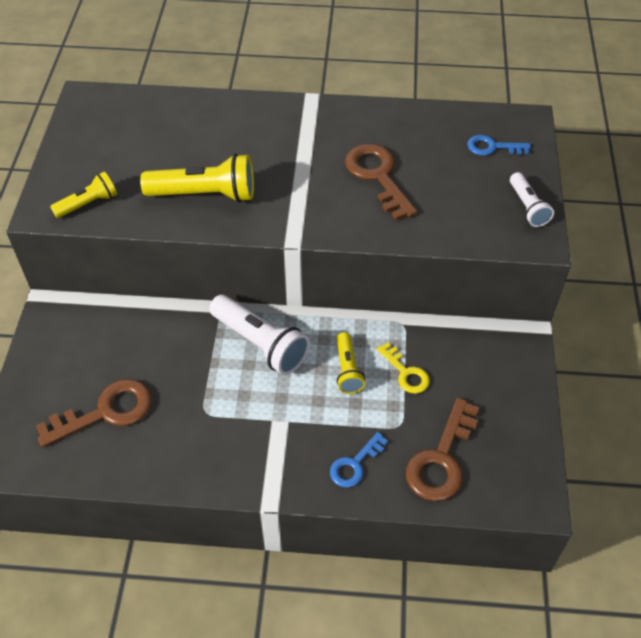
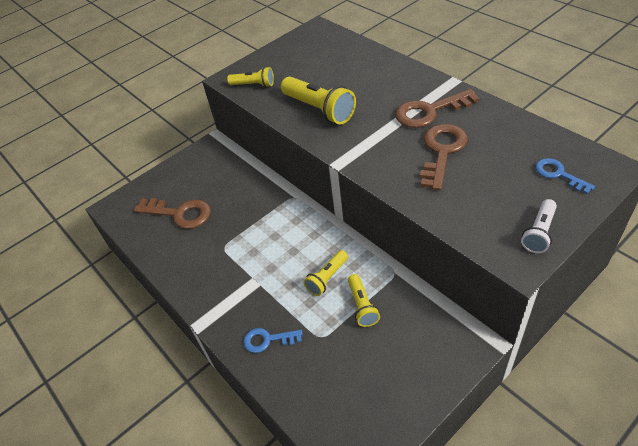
camera: 50 degrees right, 5 degrees down
(260, 344) = (294, 228): white flashlight -> none
(406, 373) = (362, 306): yellow key -> yellow flashlight
(441, 459) = (323, 380): brown key -> brown key (429, 111)

